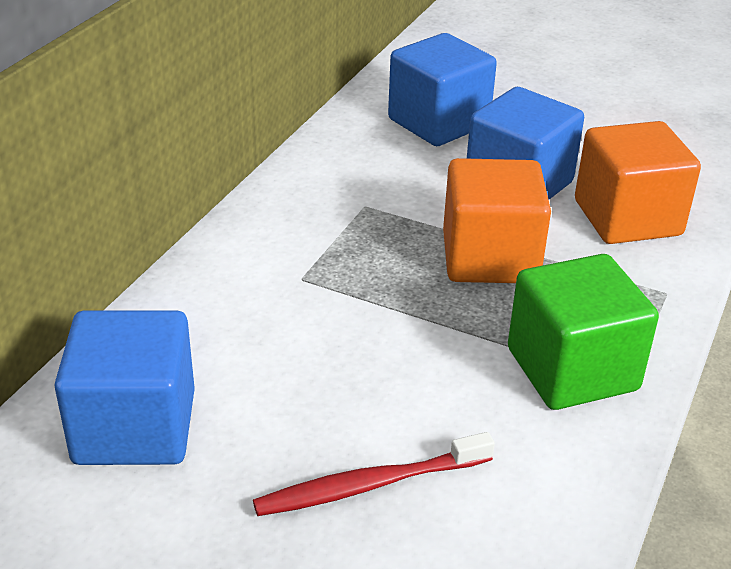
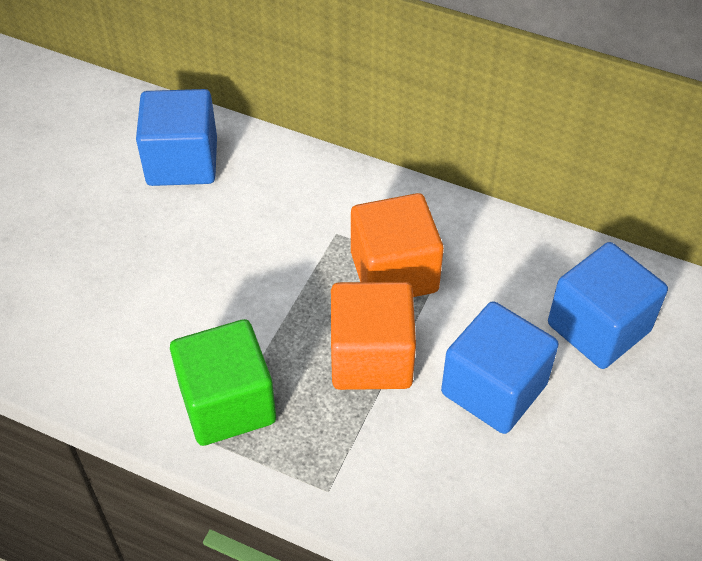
camera: 90 degrees right, 15 degrees up
(369, 485) = (122, 277): red toothbrush -> none
(627, 218) = (446, 477): orange cube -> orange cube (394, 272)

